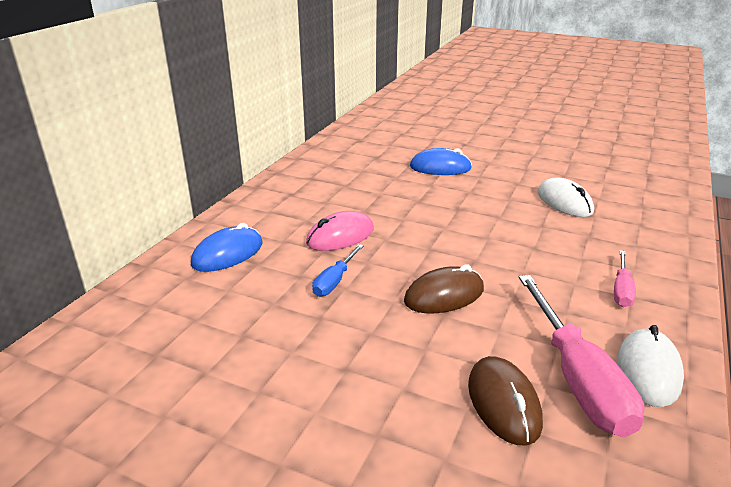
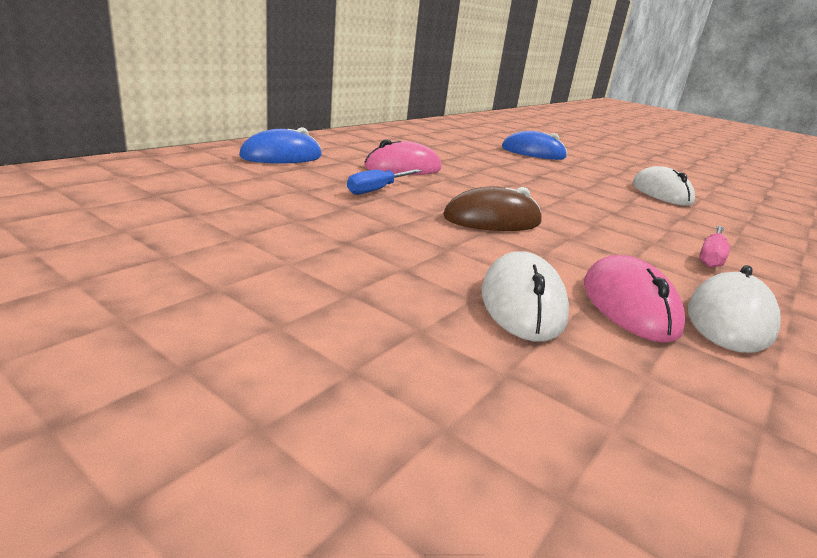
camera: 10 degrees right, 5 degrees down
(503, 403) = (522, 303): brown mouse -> white mouse
(577, 378) = (629, 305): pink screwdriver -> pink mouse

